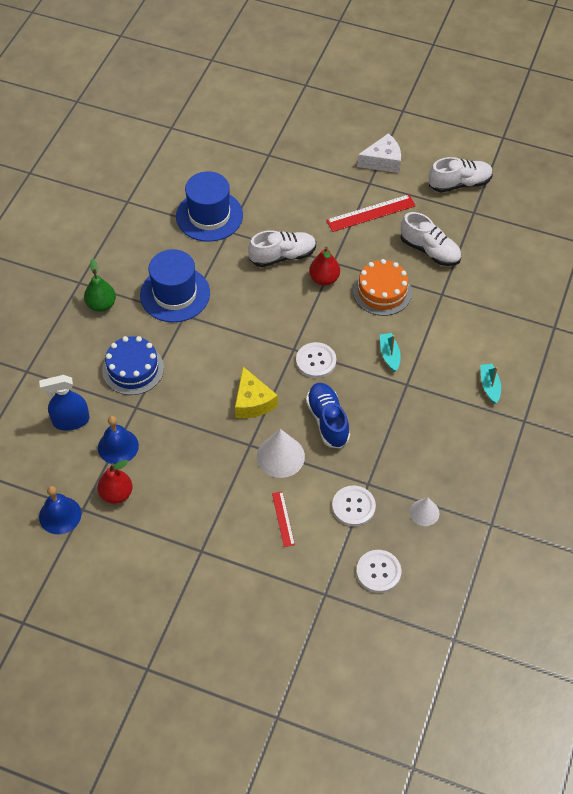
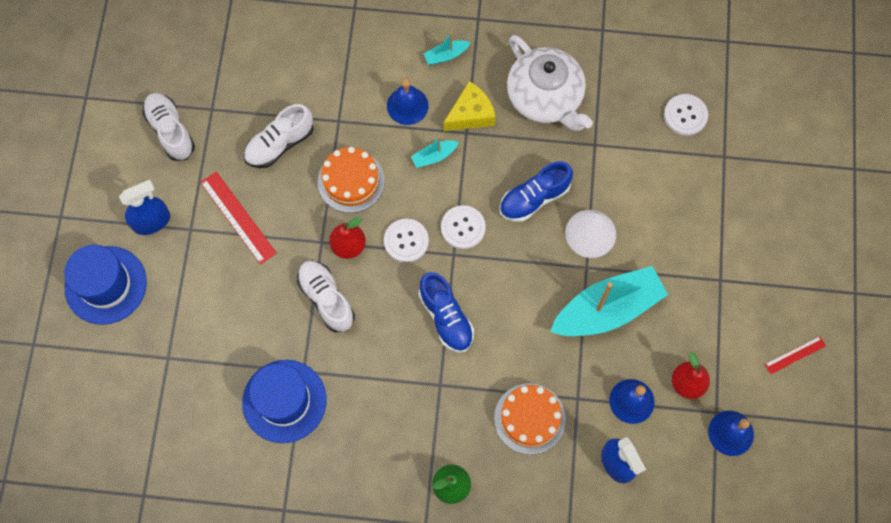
camera: 105 degrees left, 15 degrees up
(133, 369) = (529, 418): blue cake -> orange cake
(175, 294) = (413, 405): blue hat -> blue hat (106, 285)
(205, 450) = (607, 309): none -> turquoise boat
(239, 331) = (446, 317): none -> blue shoe
(252, 402) = (533, 278): yellow cheese -> yellow cheese (471, 114)
(283, 519) = (660, 213): red ruler -> red ruler (795, 355)
(353, 506) = (624, 152): white button -> white button (406, 241)
(383, 161) = (152, 221): white cheese -> blue spray bottle
(424, 512) = (609, 88): white cone -> none
(426, 455) = (545, 98): none -> white teapot
(430, 250) = (280, 144): white shoe -> white shoe turned 150 degrees counterclockwise
(444, 346) = (407, 105): none -> blue bell

